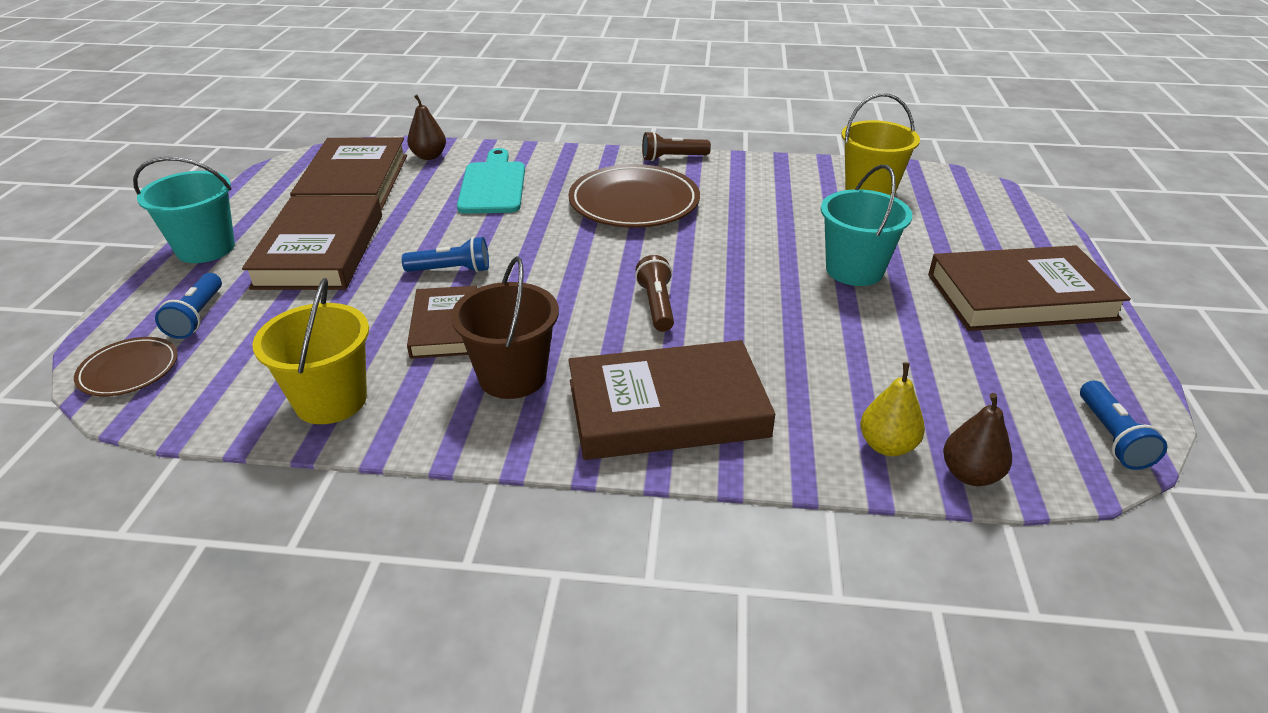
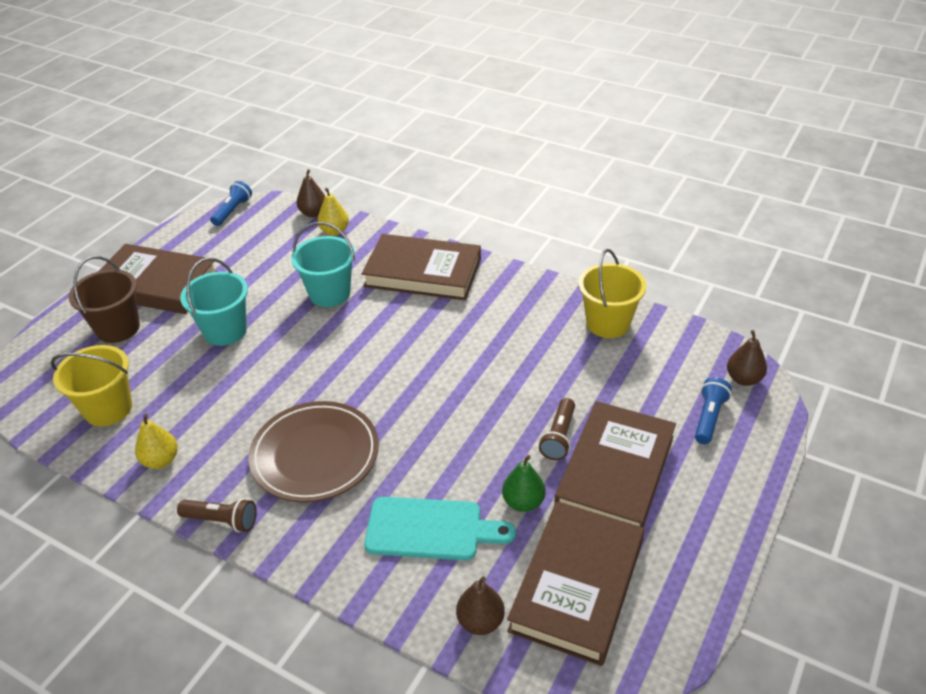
camera: 155 degrees left, 5 degrees up
(129, 370) = (743, 379): brown plate -> brown pear
(205, 248) = (723, 507): turquoise bucket -> turquoise bucket (329, 293)
(413, 214) = (523, 502): none -> green pear
(445, 327) = (527, 359): brown book -> none
(452, 270) = (508, 413): blue flashlight -> none
(492, 185) = (430, 529): turquoise cutting board -> turquoise cutting board turned 105 degrees counterclockwise
(512, 376) = (497, 311): brown bucket -> brown bucket (118, 328)
(657, 305) = (379, 338): brown flashlight -> brown flashlight (559, 437)
(769, 174) = (161, 460): none -> yellow pear

